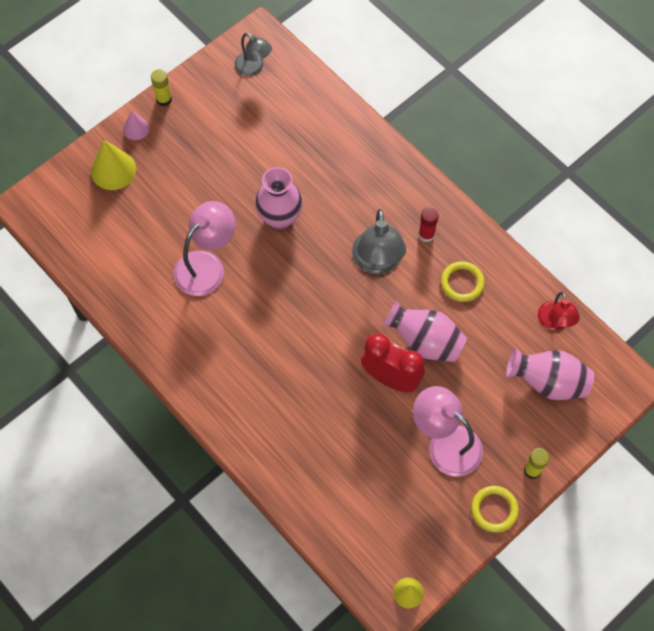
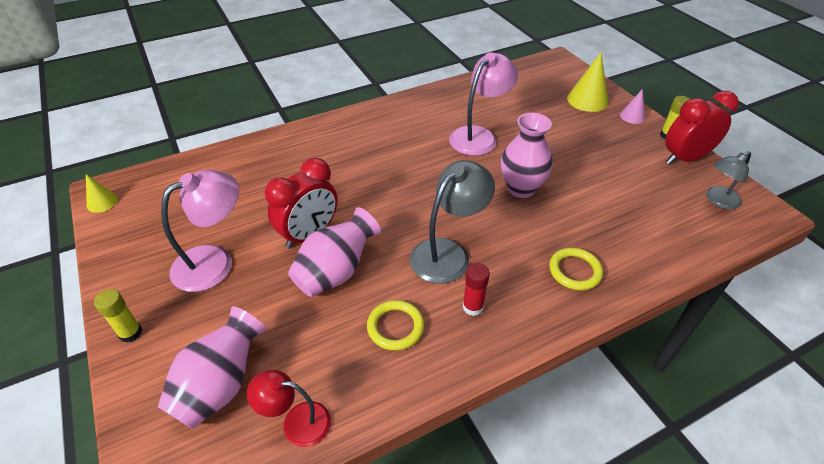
camera: 105 degrees right, 20 degrees down
(198, 88) = (684, 158): none -> red clock
(206, 265) = (479, 136): pink lamp -> pink lamp turned 105 degrees counterclockwise
(377, 262) = (448, 253): grey lamp -> grey lamp turned 120 degrees clockwise
(494, 509) = (118, 285): yellow ring -> yellow ring (575, 271)

